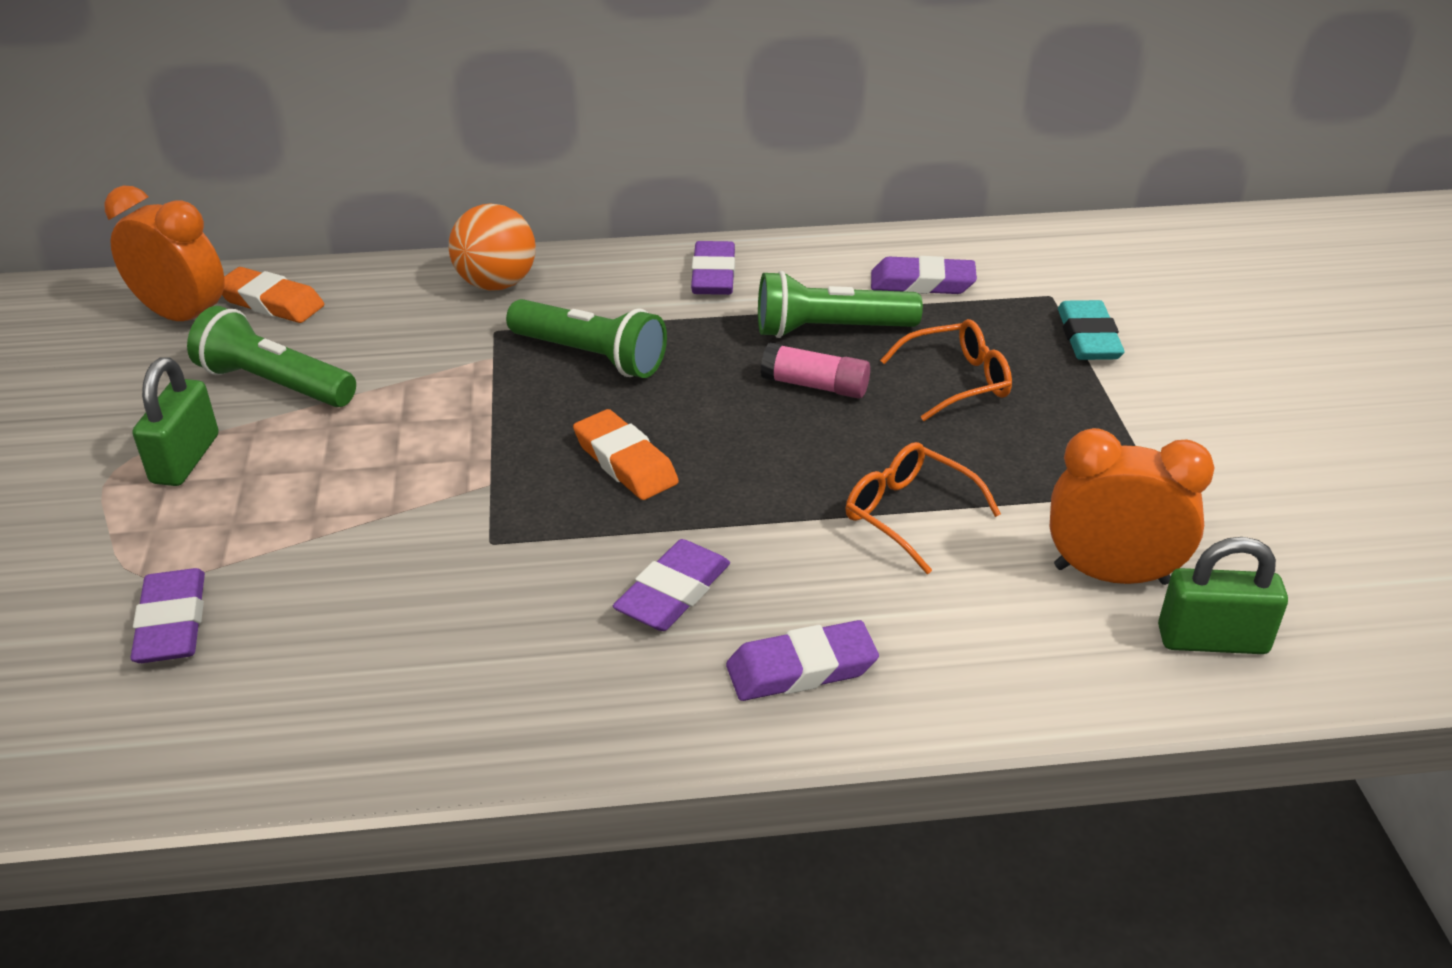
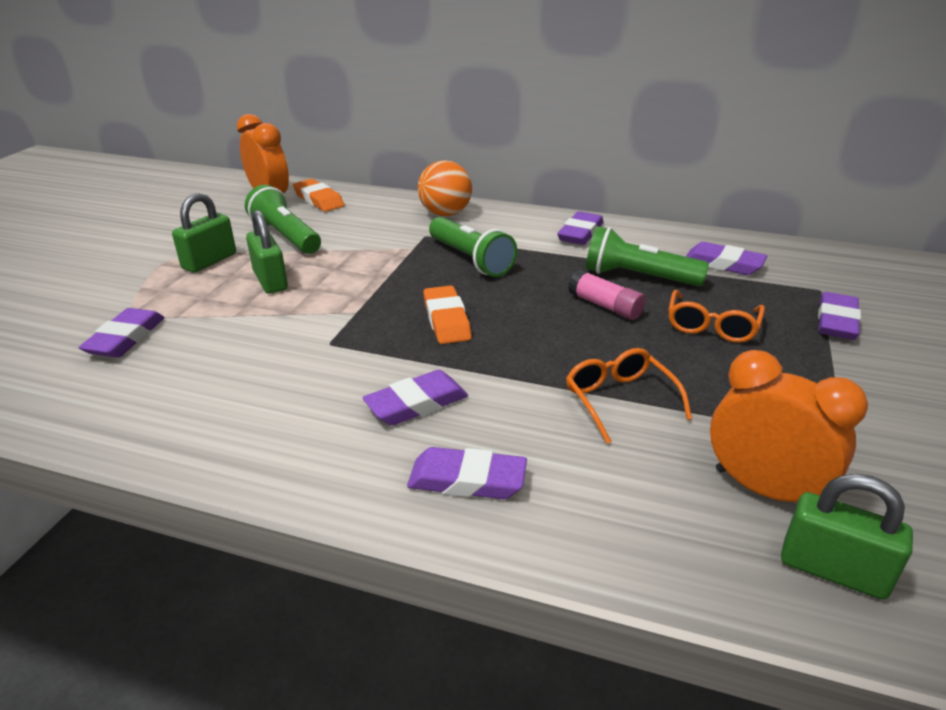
camera: 25 degrees right, 5 degrees down
(317, 467) = (270, 281): none -> green padlock
(956, 381) = (711, 326): orange glasses -> orange glasses turned 105 degrees clockwise
(1088, 338) = (836, 321): turquoise eraser -> purple eraser

